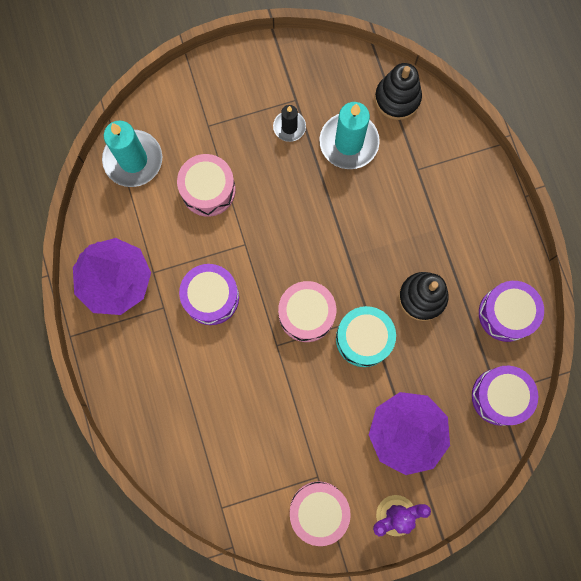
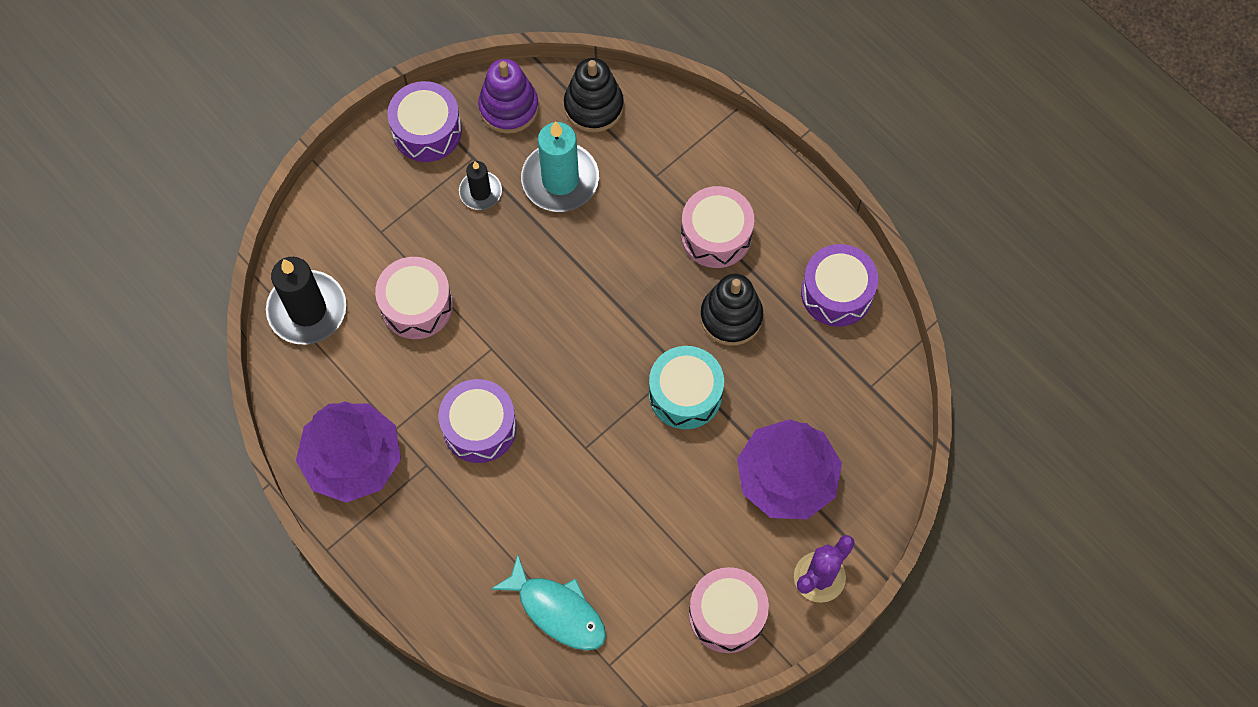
camera: 25 degrees left, 10 degrees down
(133, 160) = (307, 310): turquoise candle -> black candle
(204, 452) = (557, 610): none -> turquoise fish
(306, 314) = (604, 396): pink drum -> pink drum (716, 235)
(337, 73) = (509, 107): none -> purple stacking toy
(500, 396) = (874, 388): purple drum -> purple drum (427, 130)

